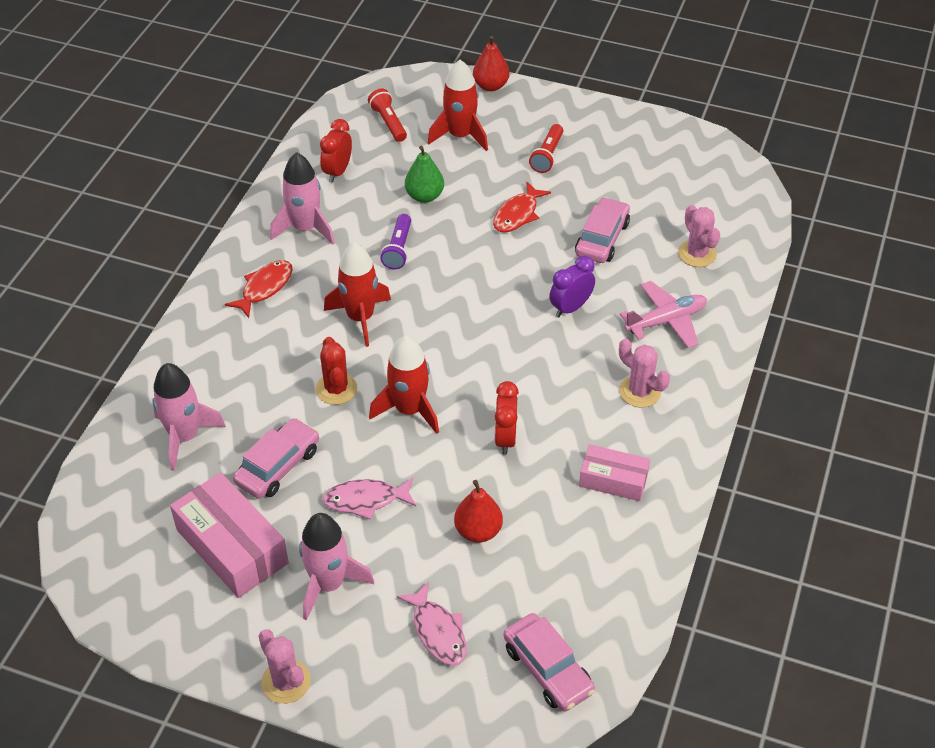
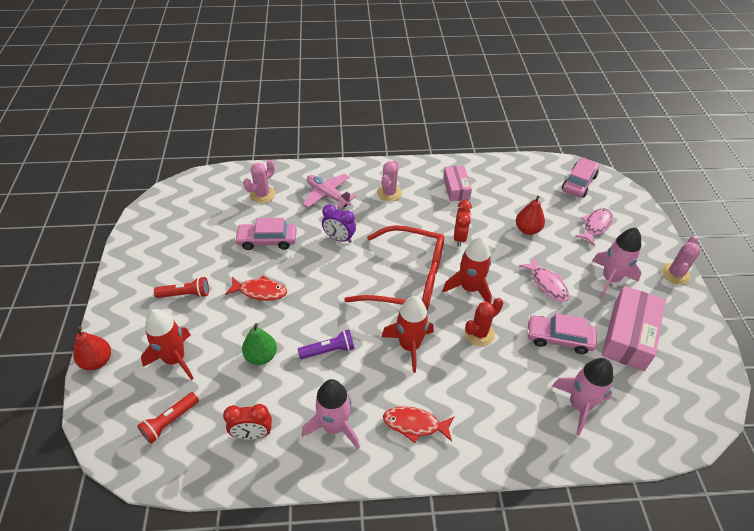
camera: 115 degrees left, 0 degrees up
(460, 352) = (407, 279): none -> red glasses
(505, 438) = (459, 237): red clock -> red clock turned 60 degrees counterclockwise

